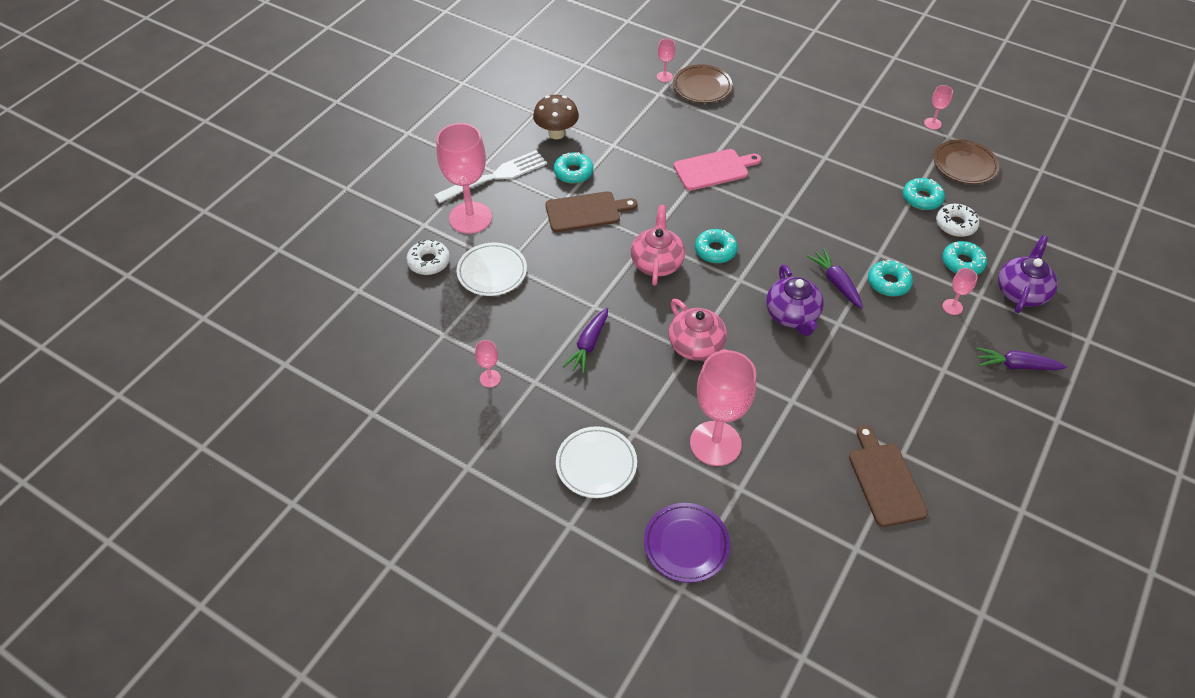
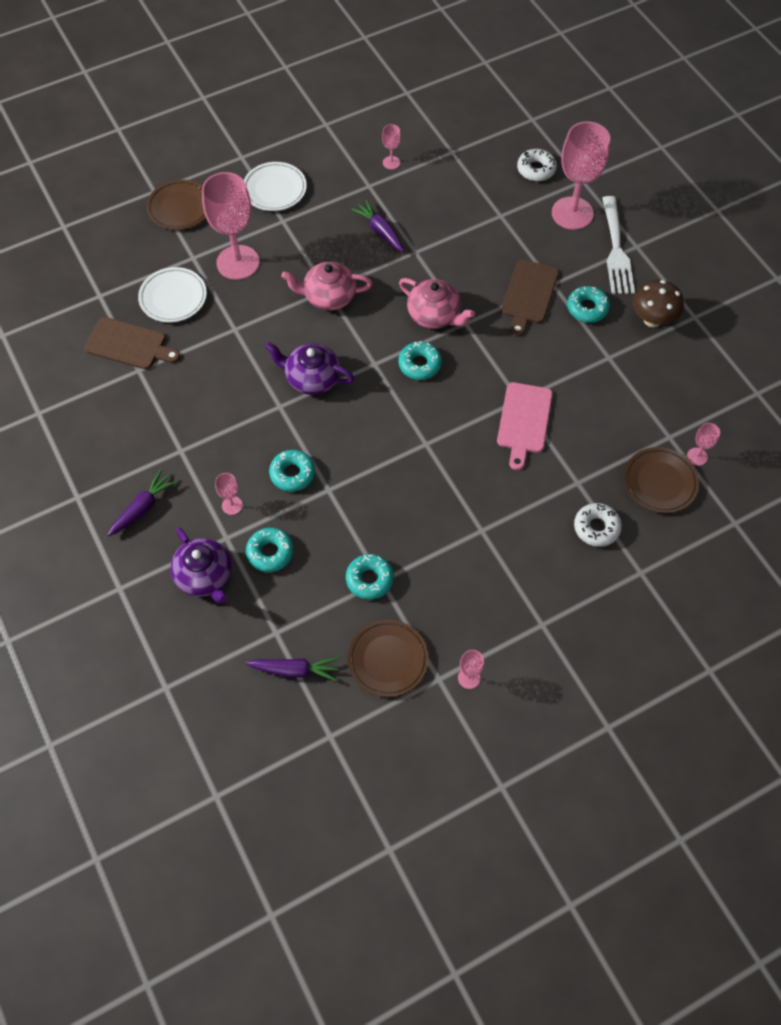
camera: 120 degrees right, 10 degrees up
(492, 272) = (498, 203): white plate -> white plate (173, 297)
(686, 544) = (179, 208): purple plate -> brown plate
(836, 283) = (321, 433): purple carrot -> purple carrot (295, 670)
(955, 224) = (317, 584): white donut -> white donut (596, 527)

